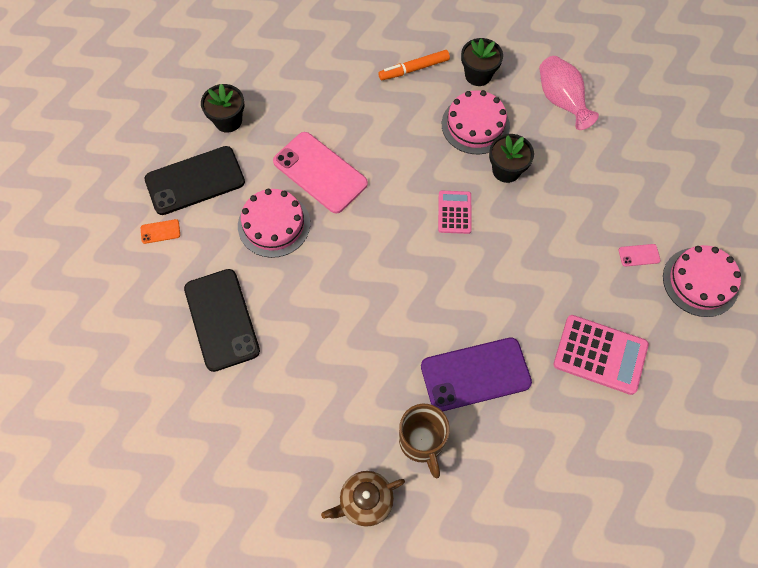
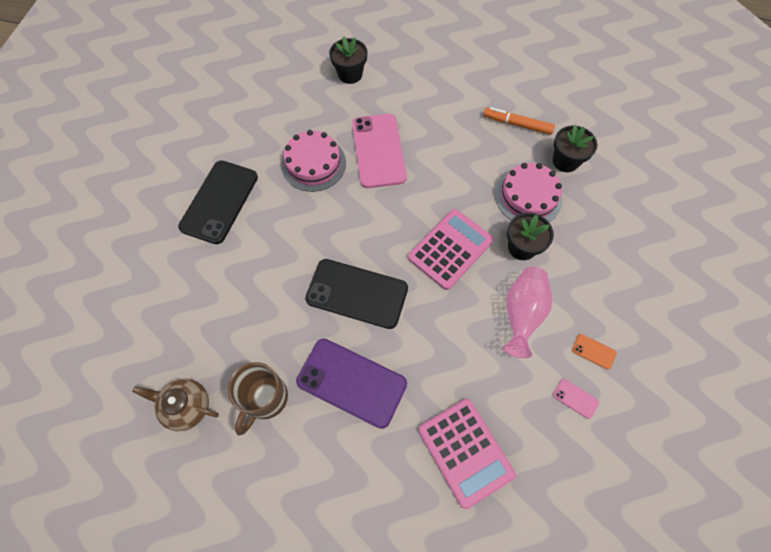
camera: 40 degrees right, 0 degrees up
(160, 231) = (238, 116): orange phone -> orange phone (593, 351)
(195, 180) = (291, 99): black phone -> black phone (357, 293)
(454, 212) = (450, 249): pink calculator -> pink calculator, size x1.67
(561, 101) = (619, 226): pink vase -> pink vase (522, 314)
(700, 282) = (613, 465): pink cake -> none

